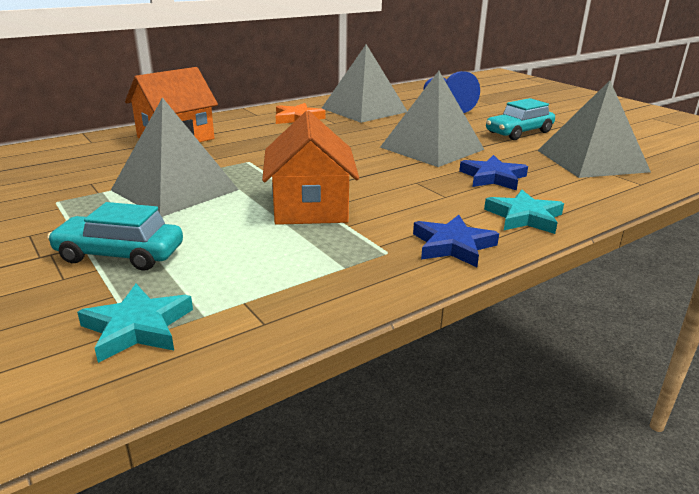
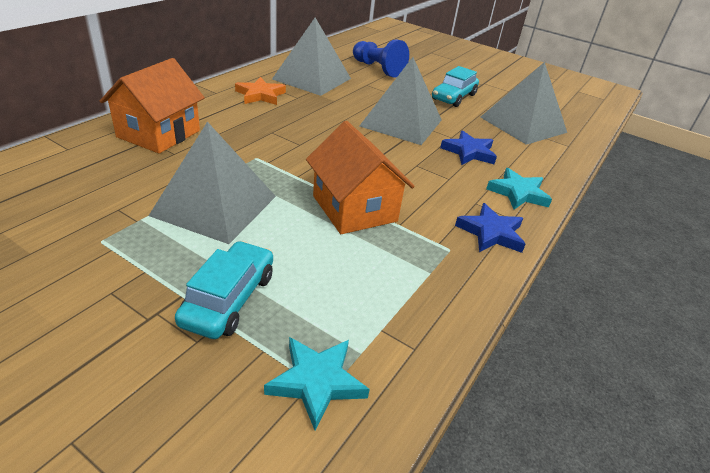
camera: 25 degrees left, 10 degrees up
(120, 254) = (229, 299): turquoise car -> turquoise car turned 120 degrees clockwise

